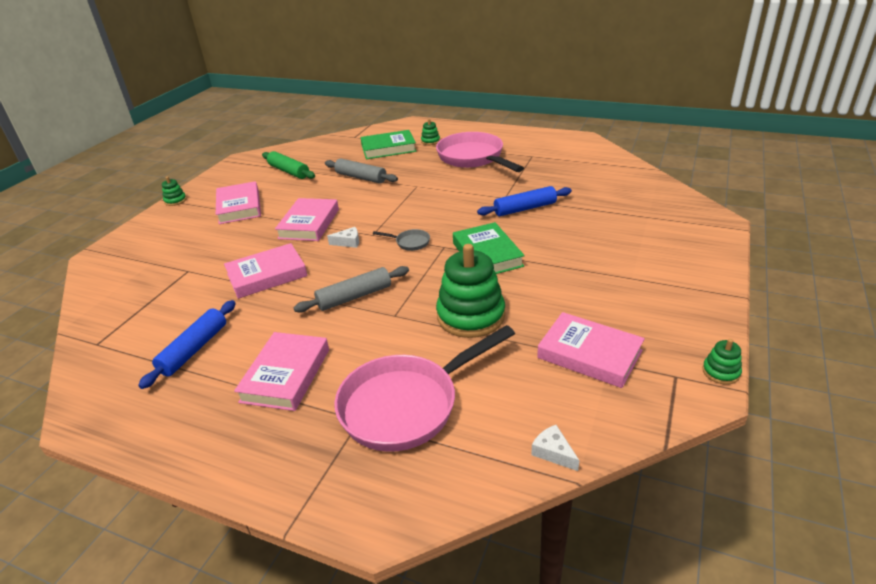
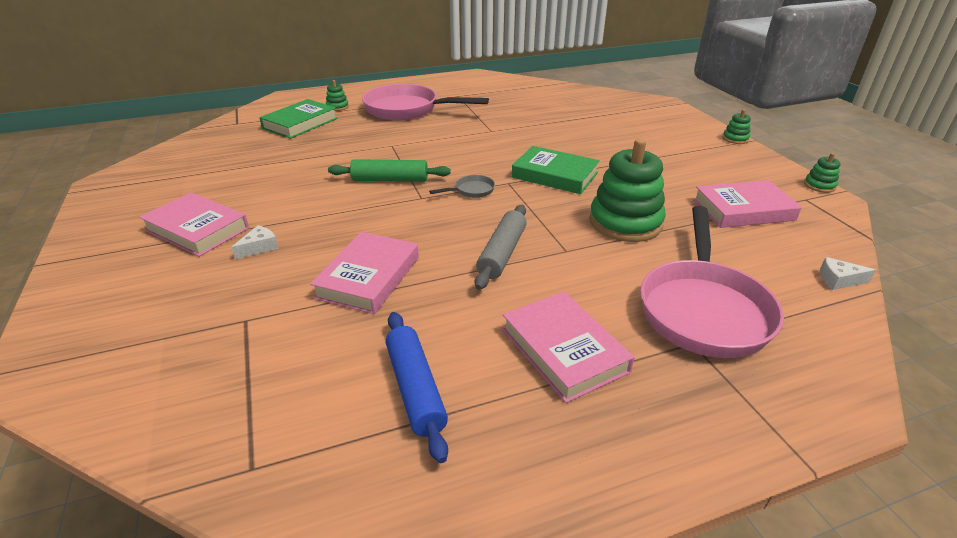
camera: 45 degrees left, 0 degrees up
(175, 201) = (69, 257): green stacking toy -> green stacking toy (735, 139)
(289, 171) = (206, 175): green rolling pin -> green rolling pin (390, 179)
(309, 224) = (330, 213): pink book -> none
(348, 242) = (408, 213): white cheese -> white cheese (259, 247)
(361, 177) = (315, 155): grey rolling pin -> none
(525, 209) = (523, 133): blue rolling pin -> none

